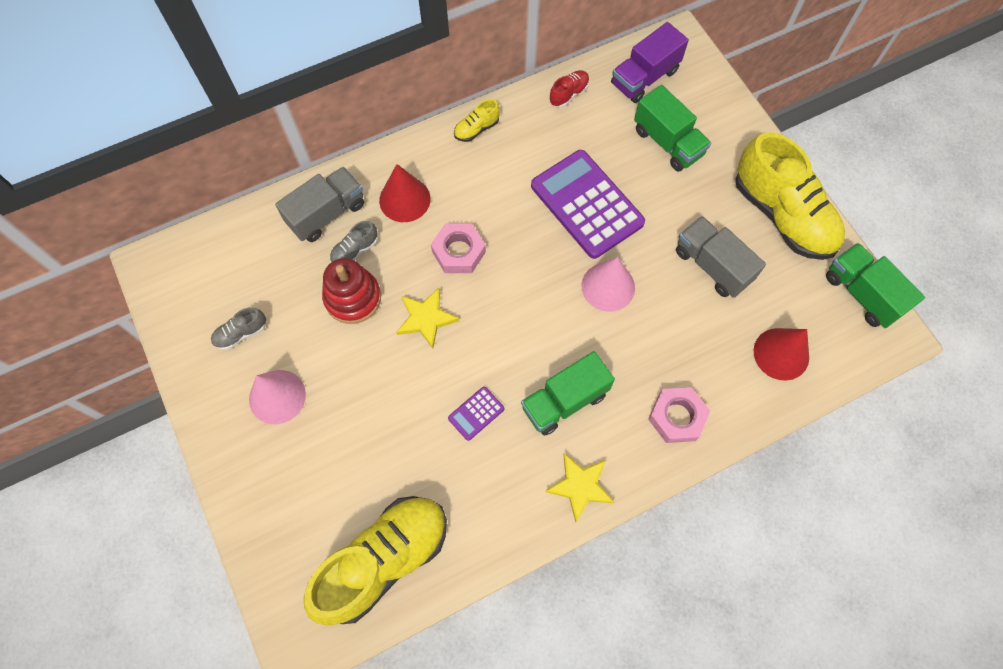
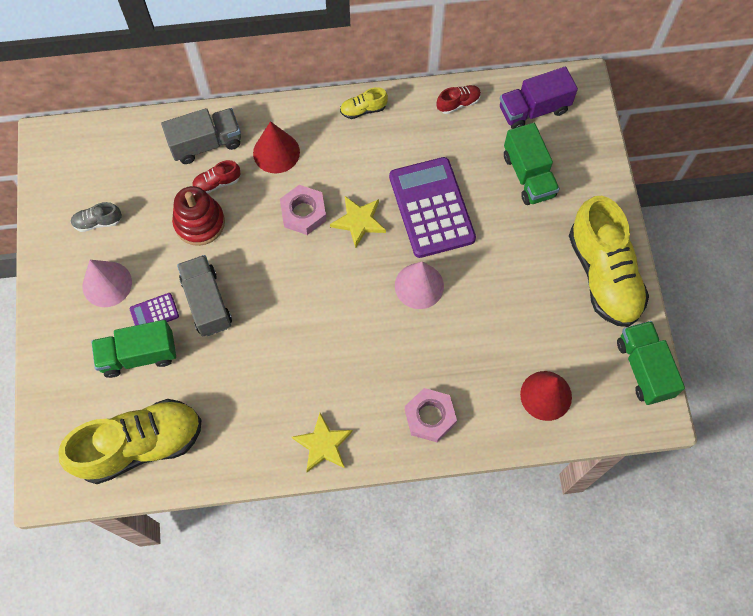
camera: 20 degrees right, 0 degrees up
(355, 250) = (217, 183): grey shoe -> red shoe
(426, 318) = (253, 260): yellow star -> yellow star (359, 221)
(476, 413) = (262, 354): purple calculator -> purple calculator (154, 312)
(564, 401) = (340, 370): green truck -> green truck (139, 355)
(712, 265) = (519, 298): grey truck -> grey truck (207, 302)

